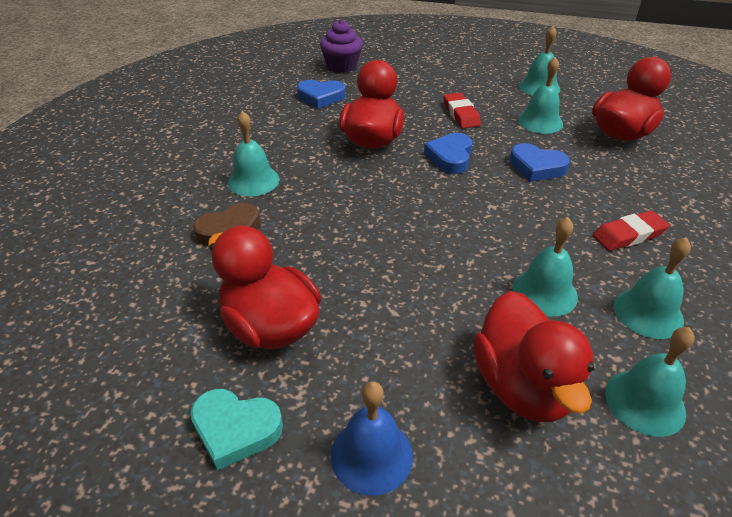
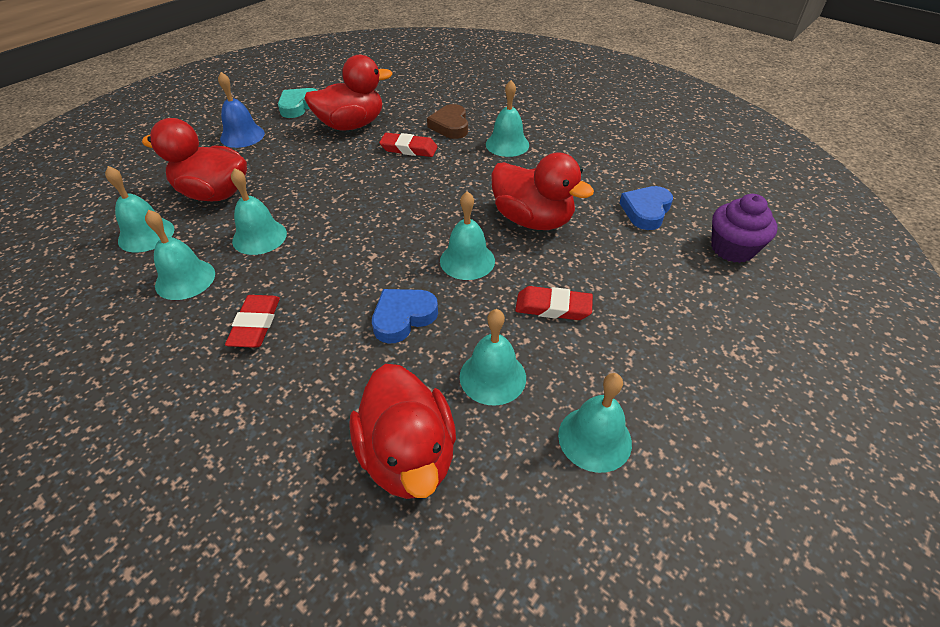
camera: 115 degrees right, 5 degrees up
(302, 247) = (409, 149): none -> red eraser
(450, 157) = (467, 260): blue heart -> turquoise bell

